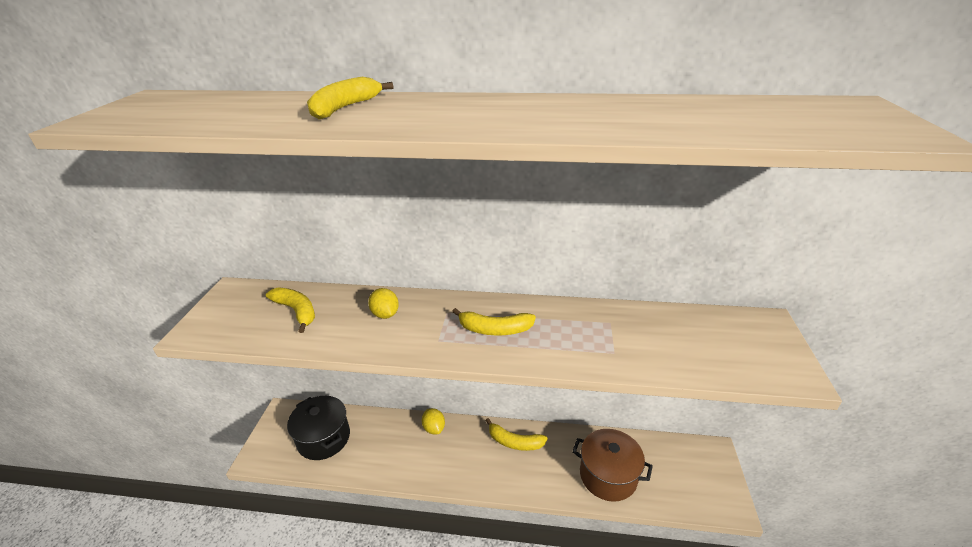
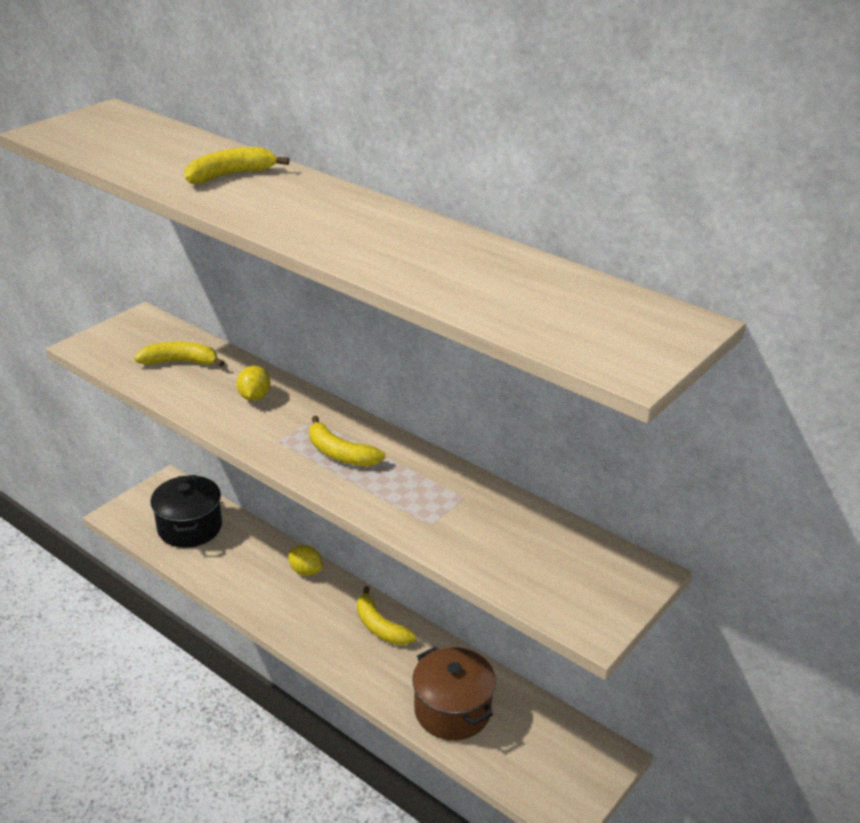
camera: 30 degrees right, 0 degrees up
(297, 311) = (180, 362): yellow banana -> yellow banana turned 75 degrees counterclockwise
(434, 428) = (306, 571): yellow lemon -> yellow lemon turned 60 degrees counterclockwise

